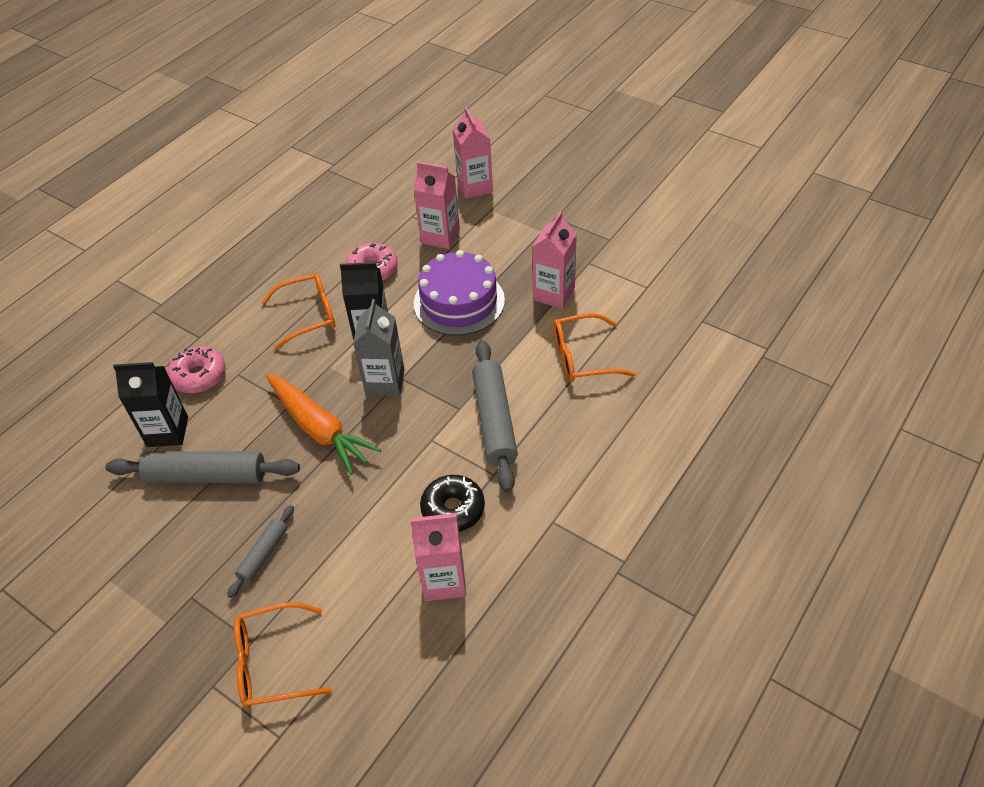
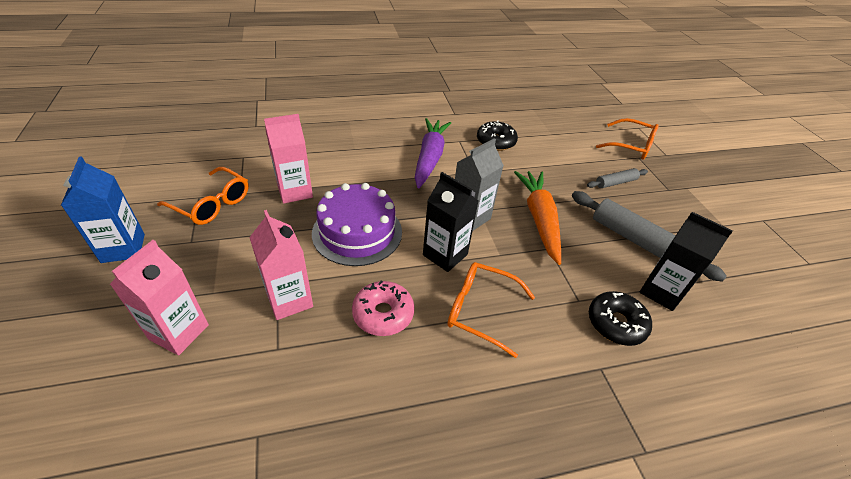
camera: 145 degrees left, 5 degrees down
(199, 376) = (616, 323): pink donut -> black donut
(444, 580) = (526, 125): pink carton -> none
(495, 420) = (429, 158): grey rolling pin -> purple carrot
(582, 357) = (340, 152): orange glasses -> orange glasses (212, 204)
(584, 188) = (123, 248): none -> blue carton

